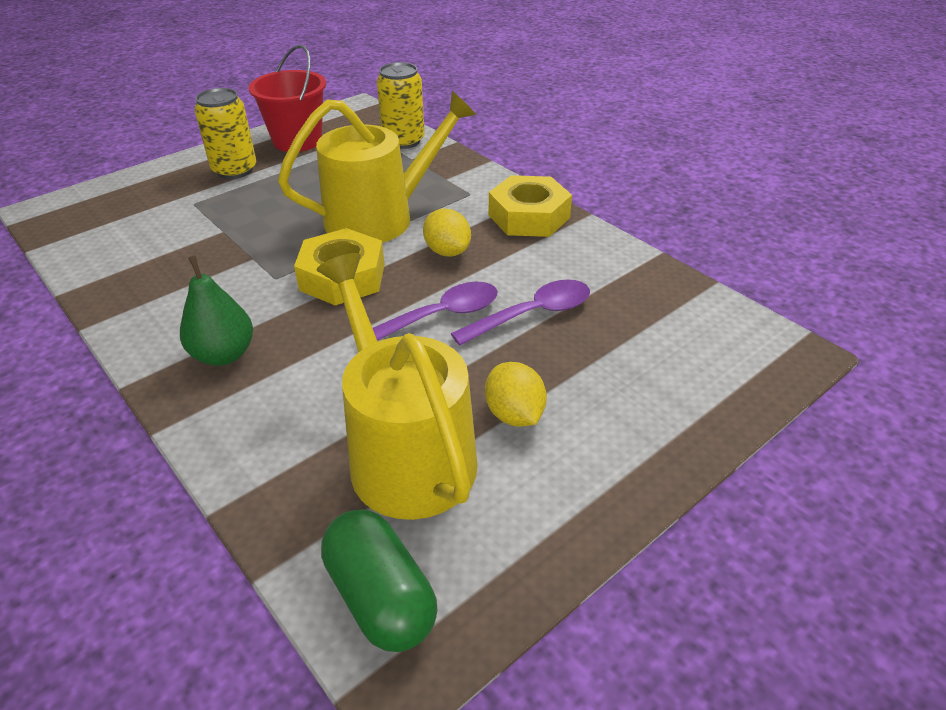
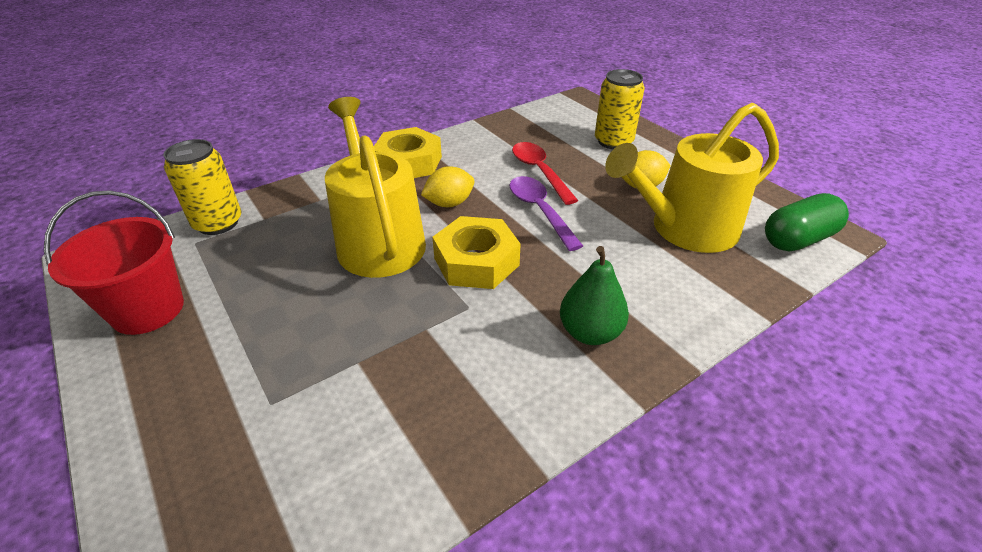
camera: 85 degrees left, 0 degrees up
(235, 170) = (194, 368): yellow can -> yellow can (613, 141)
(532, 314) = (539, 172): purple spoon -> red spoon

